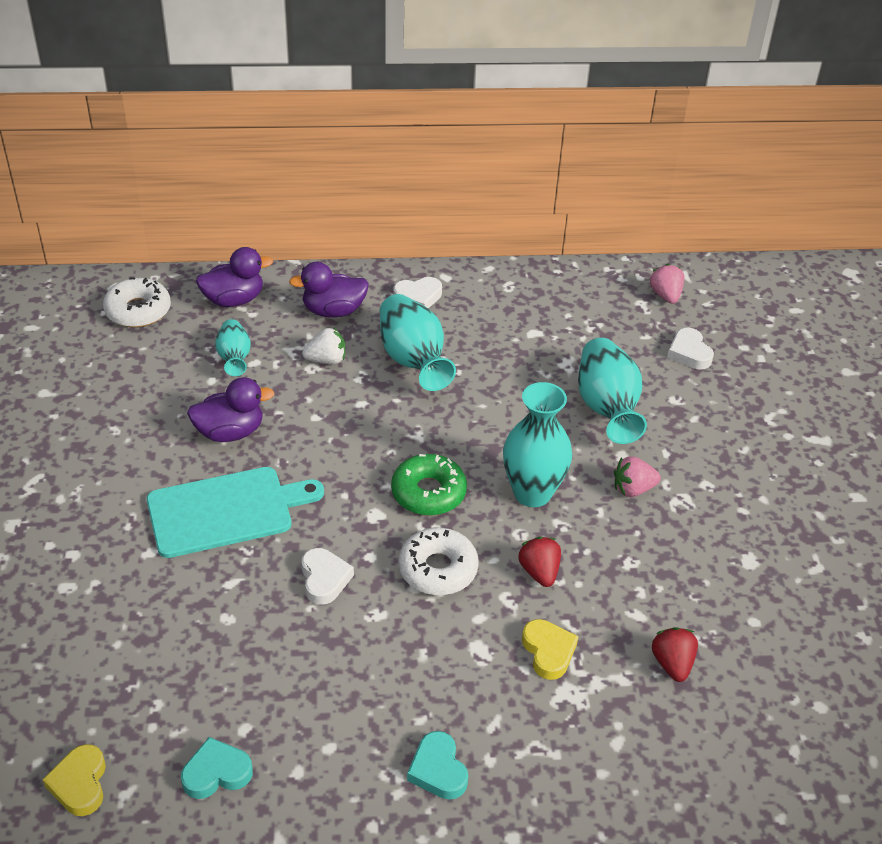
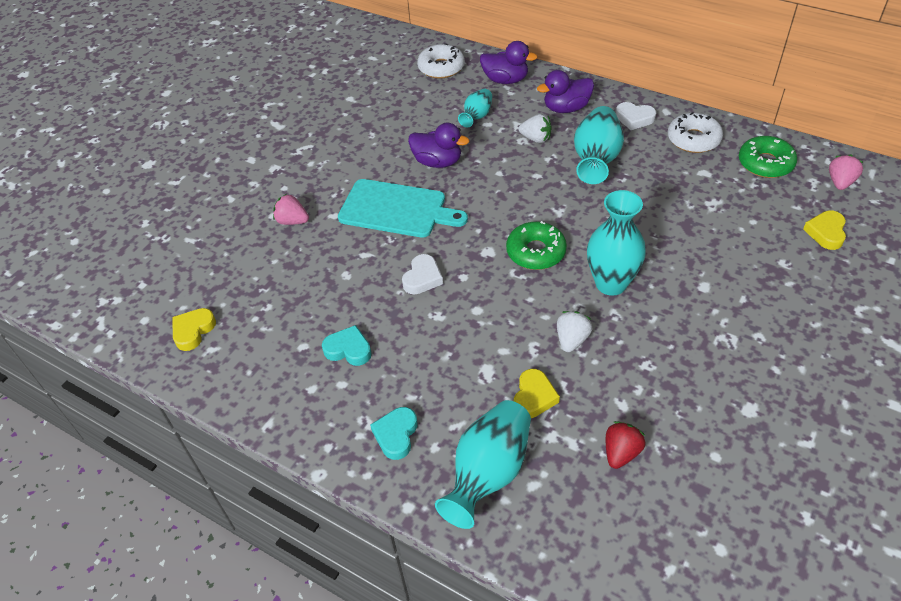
camera: 40 degrees right, 5 degrees up
(216, 773) = (267, 364): turquoise heart -> turquoise heart (348, 349)
(333, 311) = (566, 108): purple duck -> purple duck turned 45 degrees counterclockwise
(438, 569) = (501, 305): white donut -> white donut (693, 139)
(539, 572) = (572, 340): red strawberry -> white strawberry
(585, 301) = (765, 163): none -> green donut
(607, 408) = (720, 247): turquoise vase -> turquoise vase (488, 473)
(633, 489) = (693, 314): pink strawberry -> pink strawberry (292, 221)
(689, 353) = (826, 232): white heart -> yellow heart

